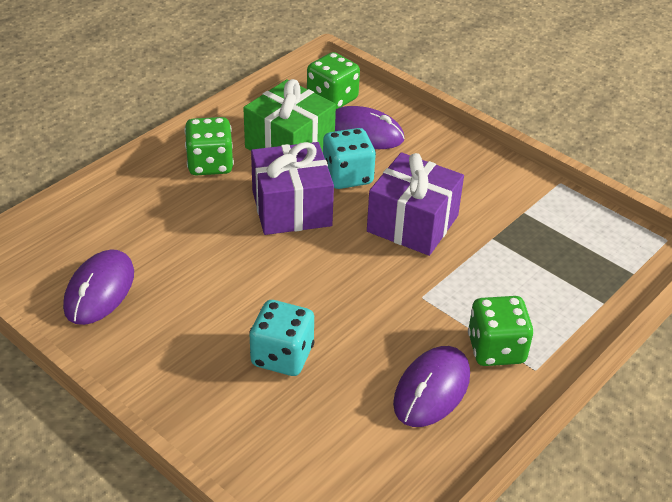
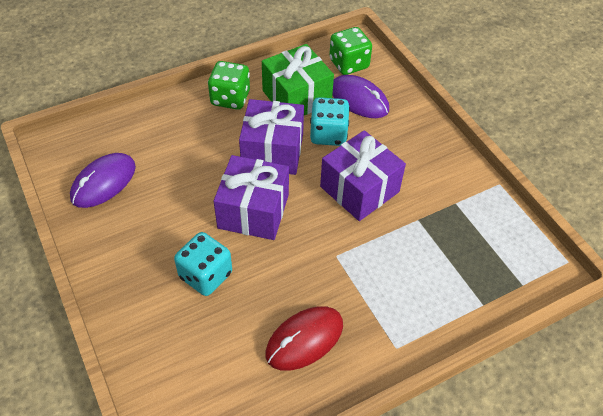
camera: 20 degrees right, 10 degrees up
(303, 275) = (253, 211): none -> purple gift
(432, 389) = (304, 339): purple mouse -> red mouse
(496, 349) = (372, 320): green dice -> none

